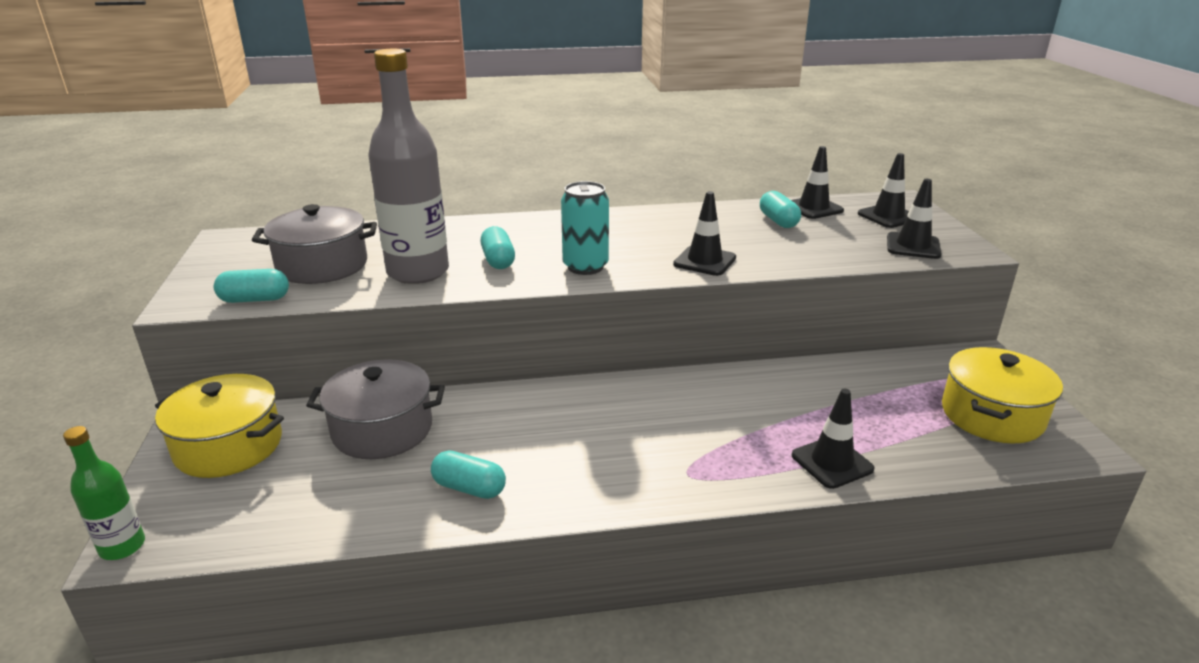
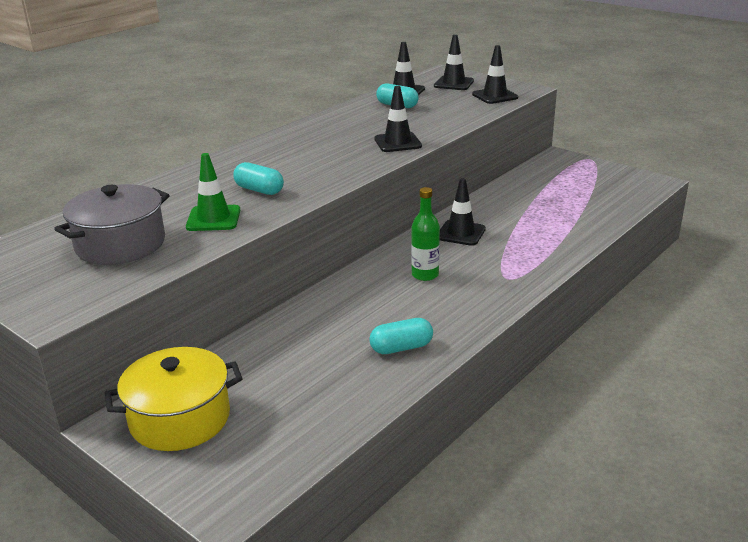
camera: 40 degrees left, 0 degrees up
(122, 546) = (221, 511): green bottle -> green bottle (425, 275)
(255, 299) = (115, 286): turquoise capsule -> none
(382, 429) = (282, 350): grey pot -> none
(418, 272) = (213, 219): grey bottle -> green traffic cone
(585, 267) = (329, 172): turquoise can -> none
(832, 462) = (566, 238): black traffic cone -> black traffic cone (460, 233)
(992, 415) = (601, 183): yellow pot -> none

